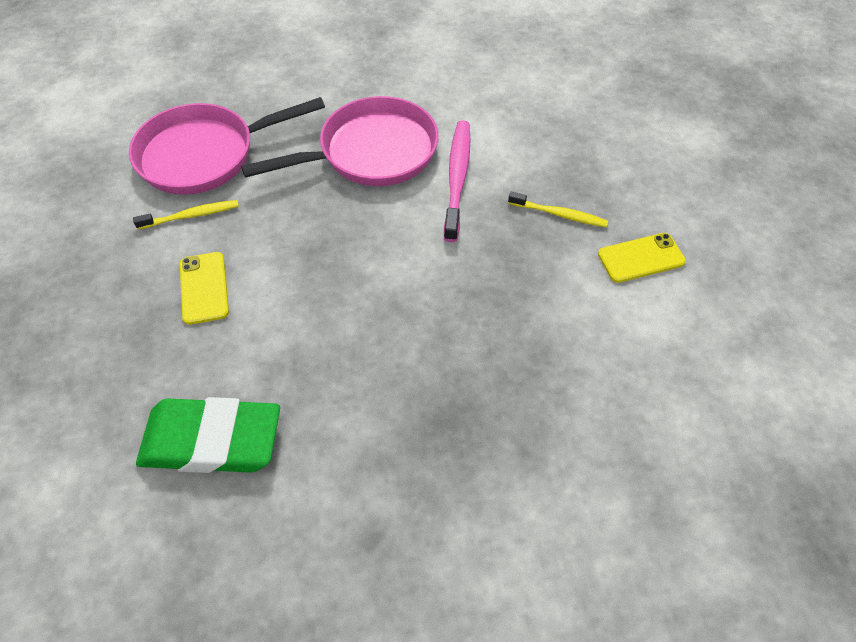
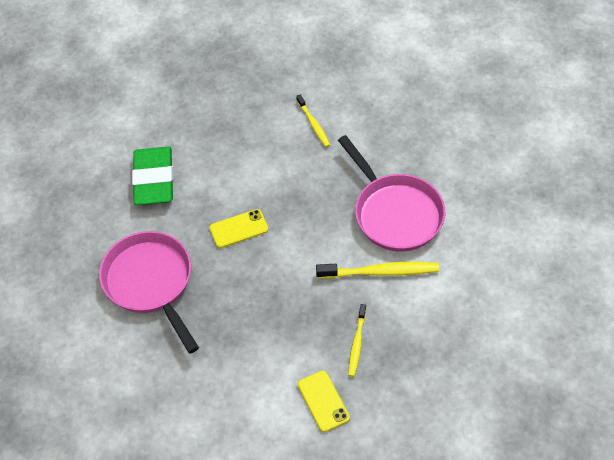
camera: 85 degrees right, 0 degrees up
(204, 288) = (256, 147): yellow phone -> yellow phone (239, 229)
(205, 154) = (370, 116): pink pan -> pink pan (151, 283)
(457, 179) = (380, 272): pink toothbrush -> yellow toothbrush

